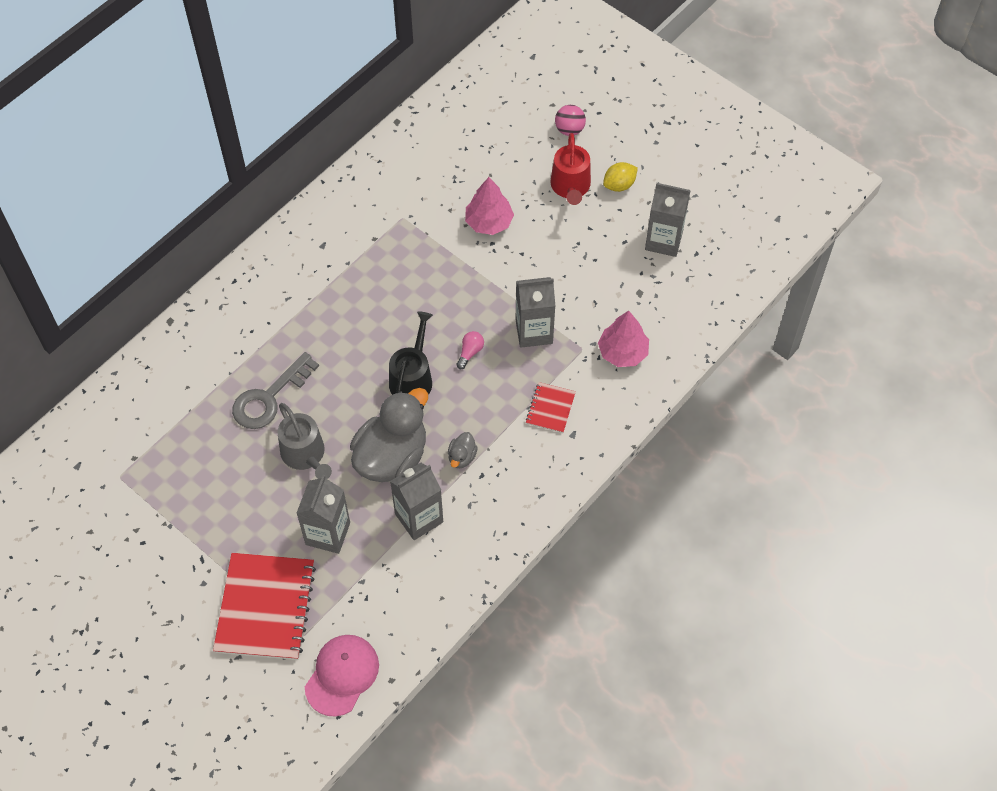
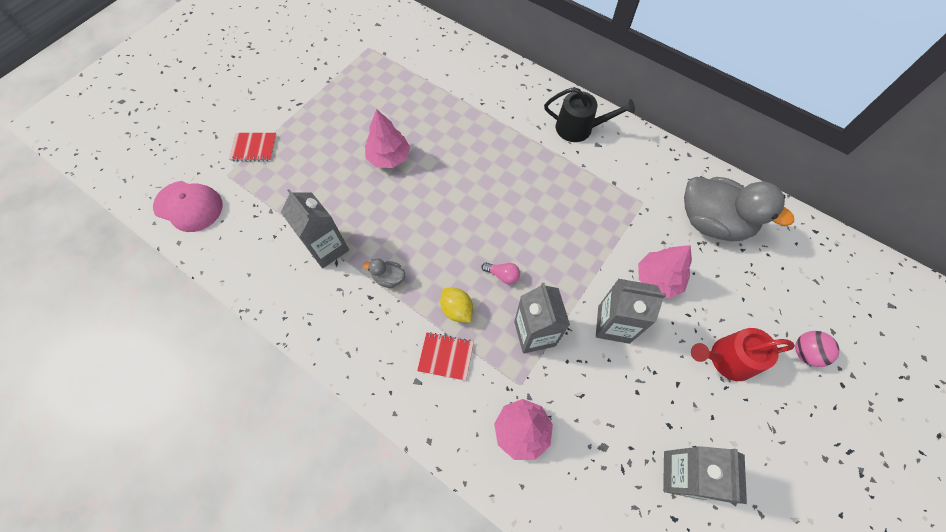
camera: 85 degrees right, 5 degrees up
(265, 607) = (254, 148): red notebook -> red notebook, size x0.49
(269, 398) = (441, 126): grey key -> none
(305, 455) = (389, 157): grey watering can -> pink tree
(328, 533) = (316, 181): grey carton -> grey carton (613, 324)
(392, 457) = (388, 220): grey duck -> grey duck (712, 222)
(412, 378) = (469, 228): black watering can -> black watering can (579, 128)
(619, 185) = (746, 415): yellow lemon -> yellow lemon (457, 309)

